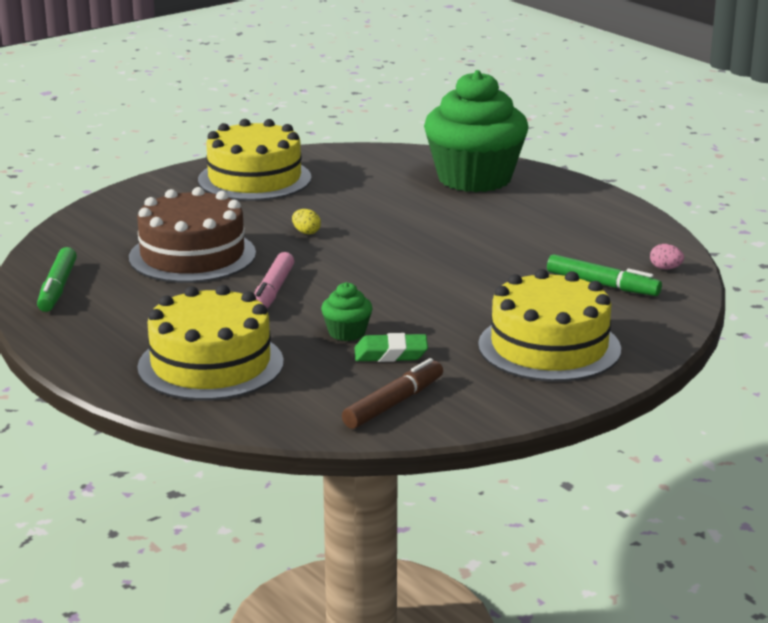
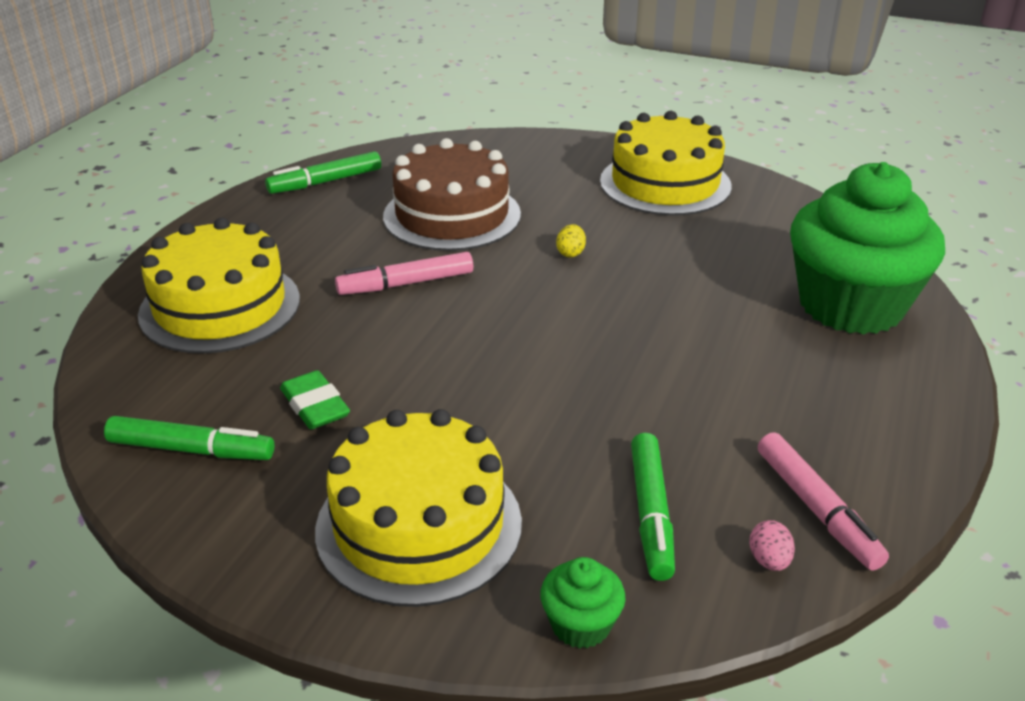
camera: 60 degrees right, 10 degrees up
(347, 333) = (347, 359): green cupcake -> green cupcake (581, 624)
(393, 404) = (191, 450): brown marker -> green marker
(639, 246) = (816, 509): none -> pink marker

